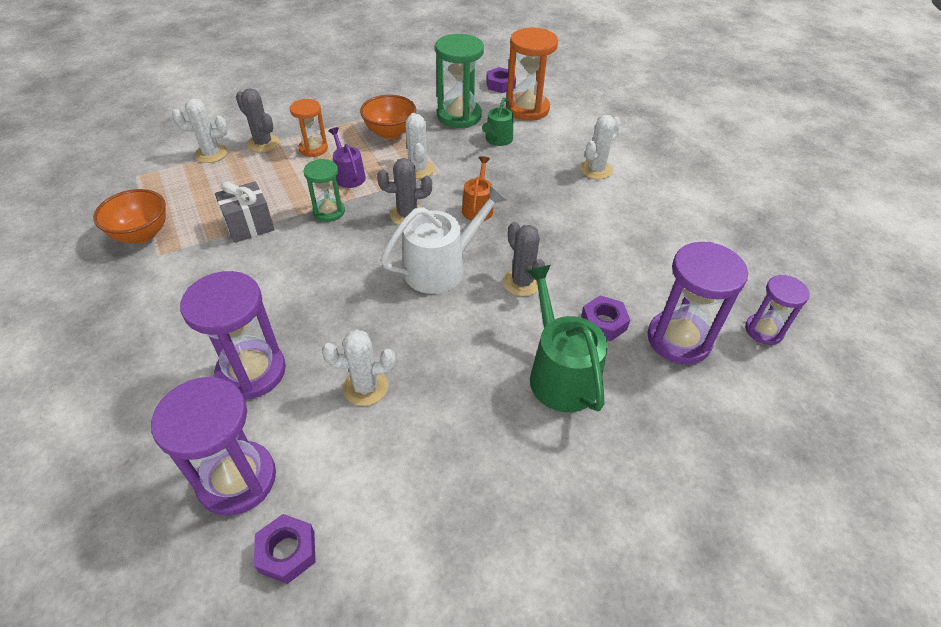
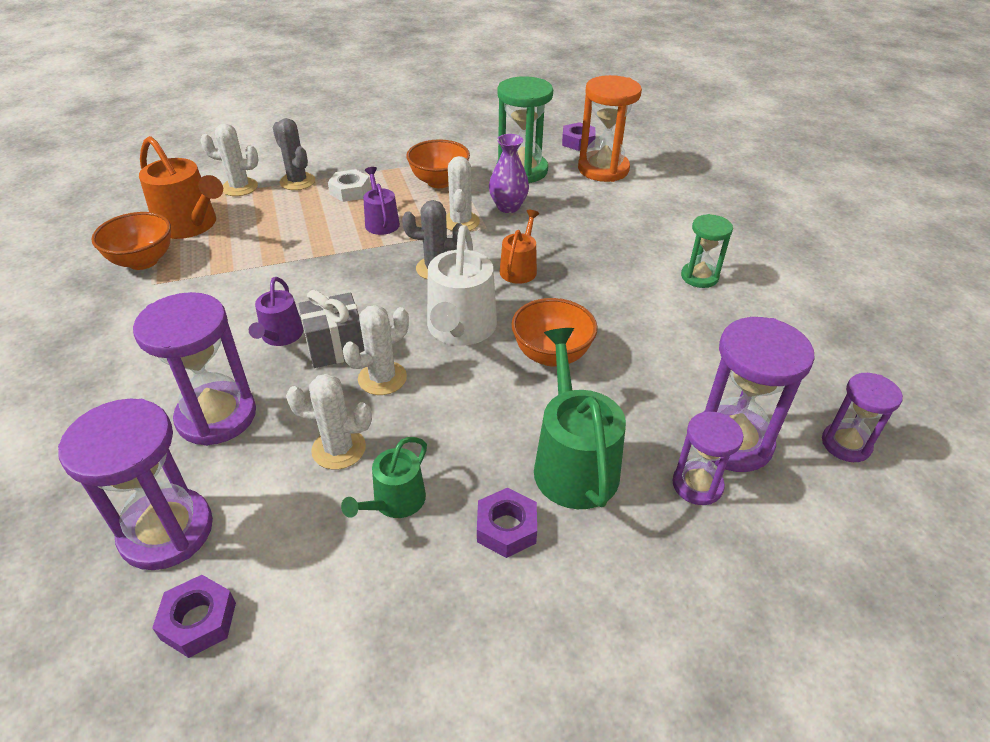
camera: 10 degrees right, 5 degrees down
(176, 195) = (190, 225): none -> orange watering can
(249, 226) = (258, 263): grey gift -> grey gift (336, 347)
(288, 292) = (280, 336): none -> purple watering can
(313, 148) = (350, 191): orange hourglass -> white nut
(329, 212) = (349, 257): green hourglass -> green hourglass (699, 277)
(441, 268) = (460, 329): white watering can -> white watering can turned 120 degrees clockwise
(455, 151) = (508, 207): none -> purple vase
(497, 140) = (560, 199): green watering can -> green watering can (395, 502)
(522, 282) = (551, 355): grey cactus -> orange bowl
(596, 169) = (670, 240): white cactus -> white cactus (382, 378)
(603, 323) = (641, 411): purple nut -> purple nut (506, 528)
(659, 379) = (697, 485): none -> purple hourglass

